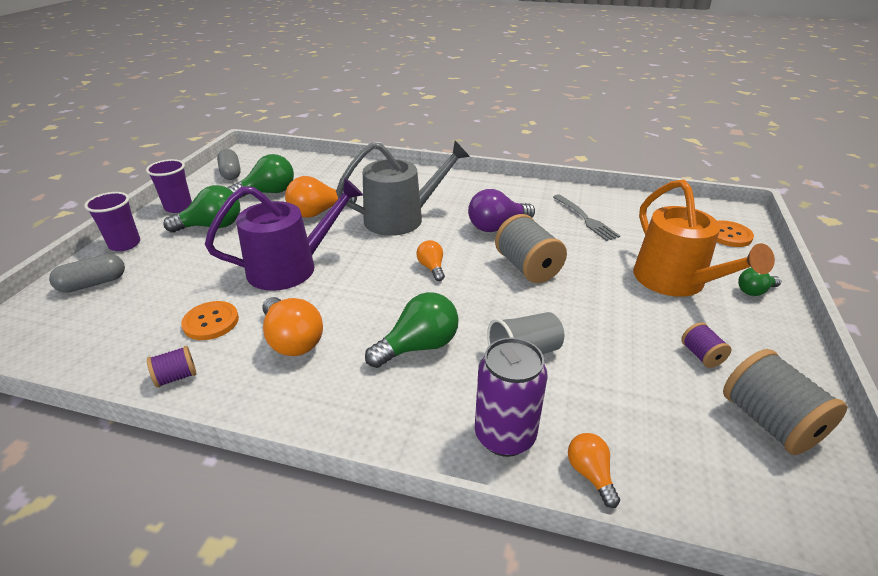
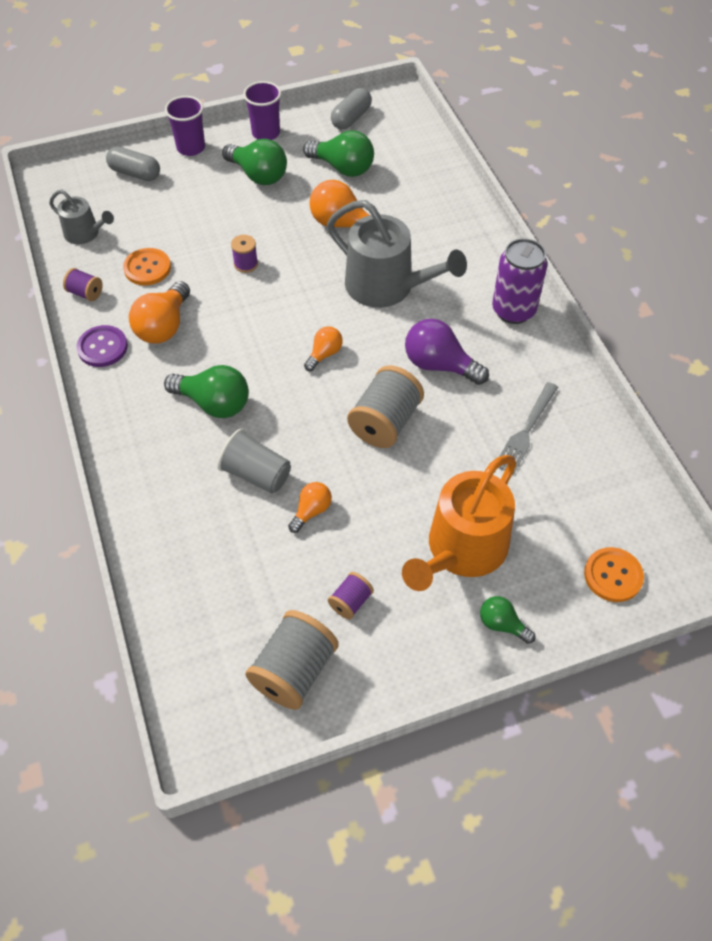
camera: 55 degrees right, 20 degrees up
(103, 345) = (85, 233): none -> grey watering can
(262, 394) = (102, 347): none -> purple button
(290, 267) = (246, 264): purple watering can -> purple spool
(505, 436) = (159, 502): purple can -> purple can (513, 310)
(590, 474) = (157, 566): orange light bulb -> orange light bulb (311, 511)

